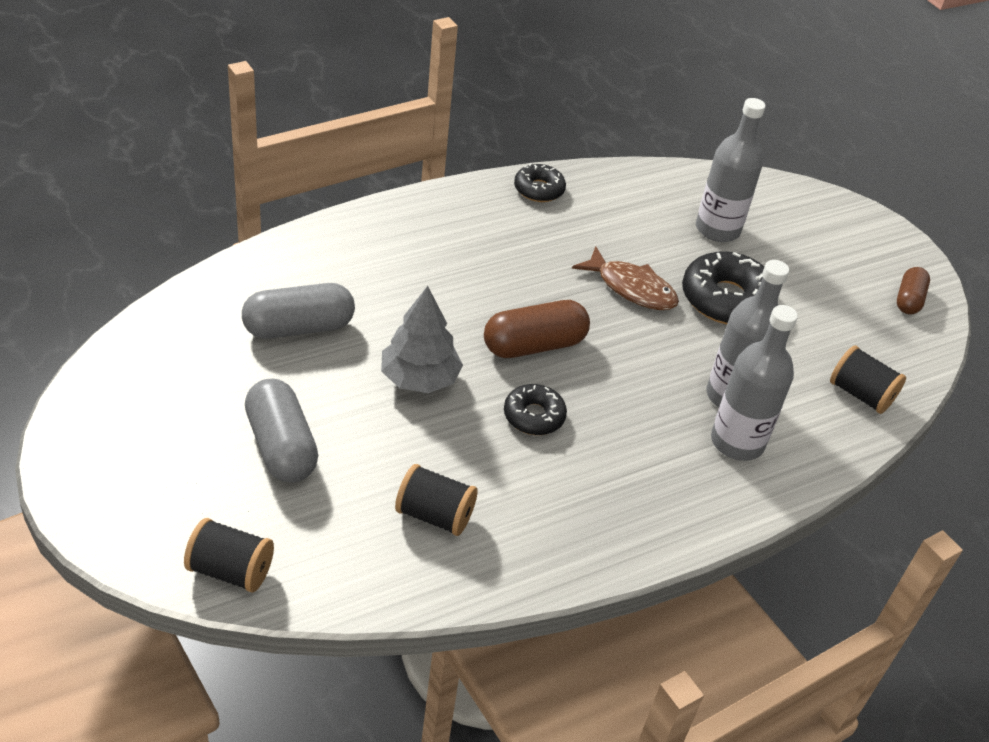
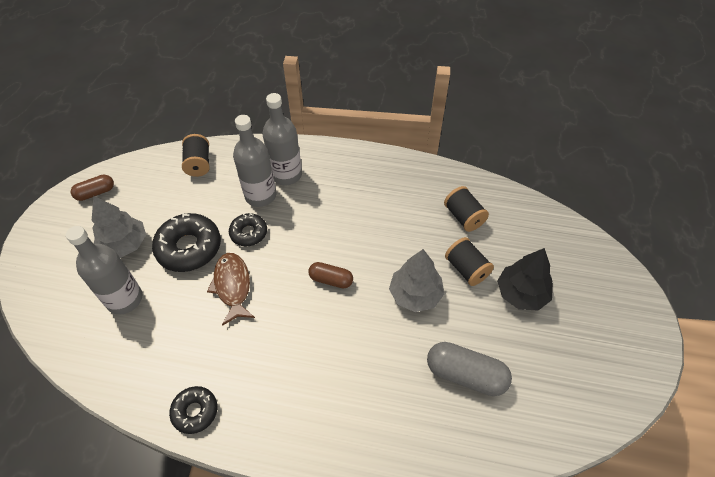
camera: 135 degrees left, 10 degrees up
(230, 570) = (579, 241): black spool -> black spool (466, 269)
(281, 446) = (521, 293): grey capsule -> black tree
(534, 345) = (331, 280): brown capsule -> brown capsule, size x0.61
(534, 416) = (371, 239): black donut -> black donut (249, 233)
(793, 269) = (124, 245): none -> grey tree

